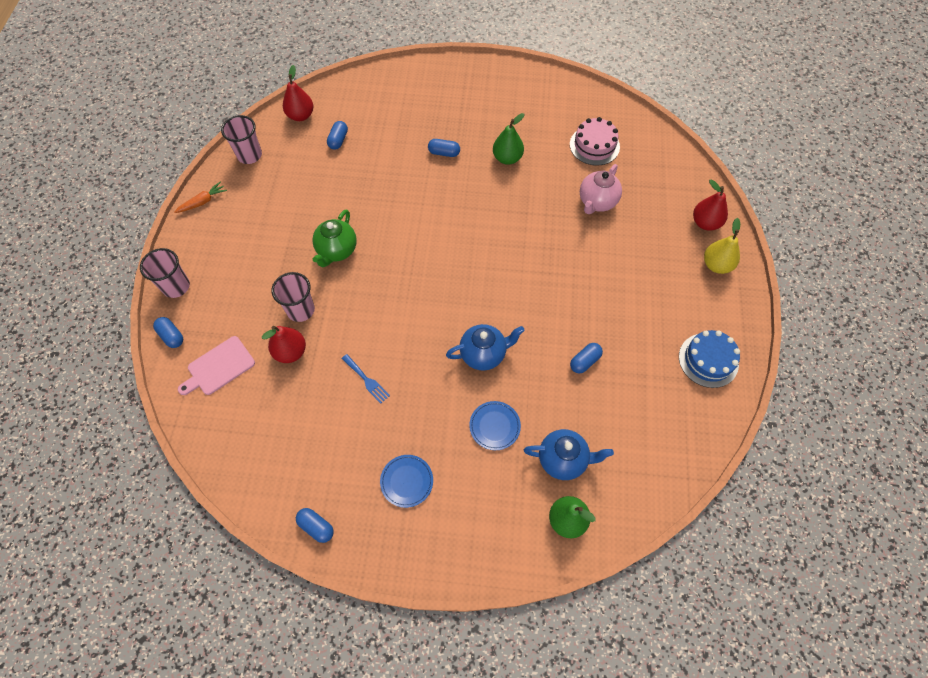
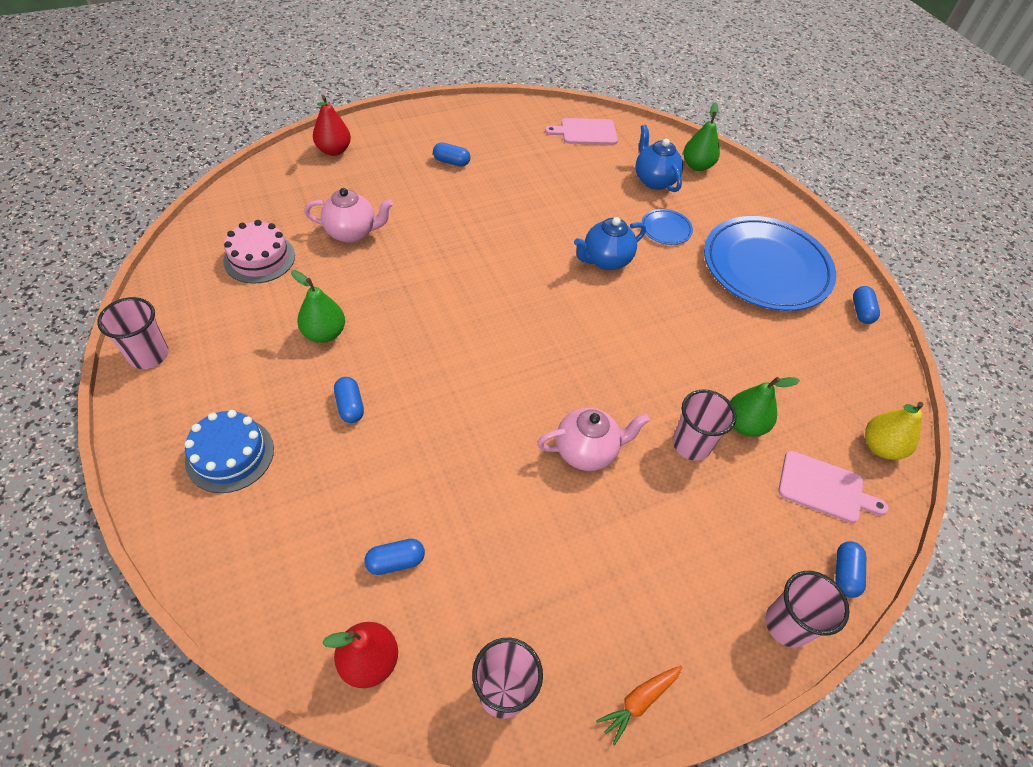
camera: 125 degrees left, 10 degrees down
(202, 202) = (639, 701): orange carrot -> orange carrot turned 60 degrees counterclockwise
(290, 352) = (744, 424): red pear -> green pear
(337, 251) = (586, 451): green teapot -> pink teapot
(366, 380) = (710, 339): blue fork -> none
(407, 481) = (766, 267): blue plate -> blue plate, size x2.43
(483, 354) = (605, 260): blue teapot -> blue teapot turned 75 degrees counterclockwise
(535, 80) = (149, 355): none -> pink cup
(585, 361) = (554, 191): blue capsule -> blue capsule (451, 162)
(664, 440) = (585, 132): none -> pink cutting board
(708, 360) = (492, 122): blue cake -> blue cake (230, 454)
(716, 265) = (384, 135): yellow pear -> yellow pear (880, 447)

